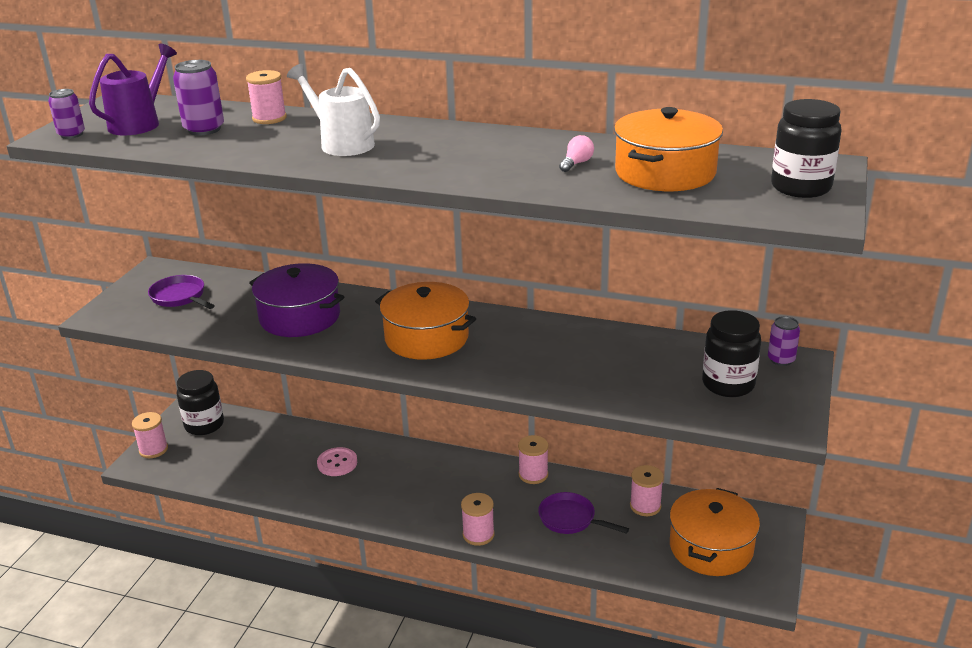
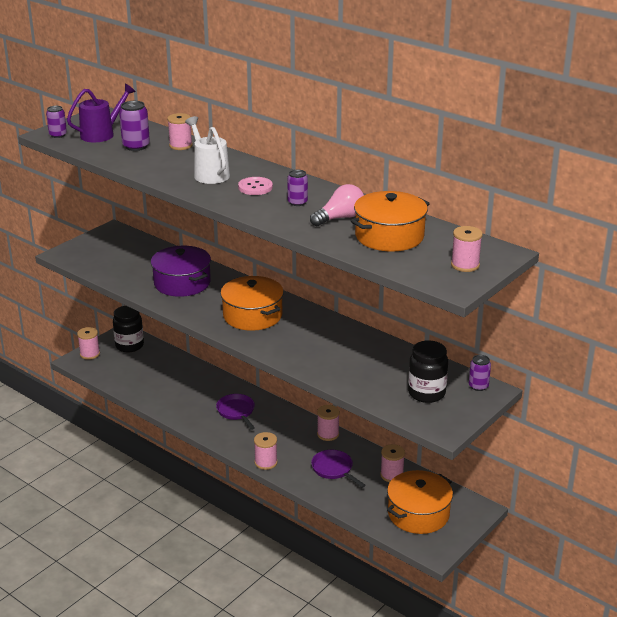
camera: 20 degrees right, 0 degrees up
(180, 297) = (117, 252): purple pan -> purple pan (236, 411)
(337, 463) = (201, 392): pink button -> pink button (255, 187)
(499, 156) = (297, 202): none -> purple can
(576, 163) = (340, 218): pink light bulb -> pink light bulb, size x1.81
(801, 187) = (465, 265): black jar -> pink spool

